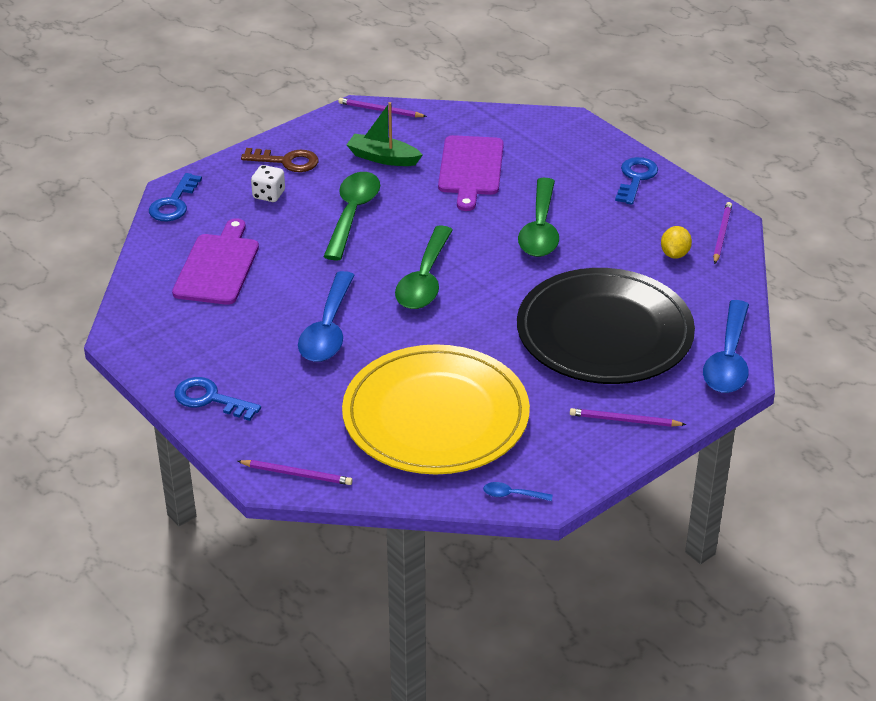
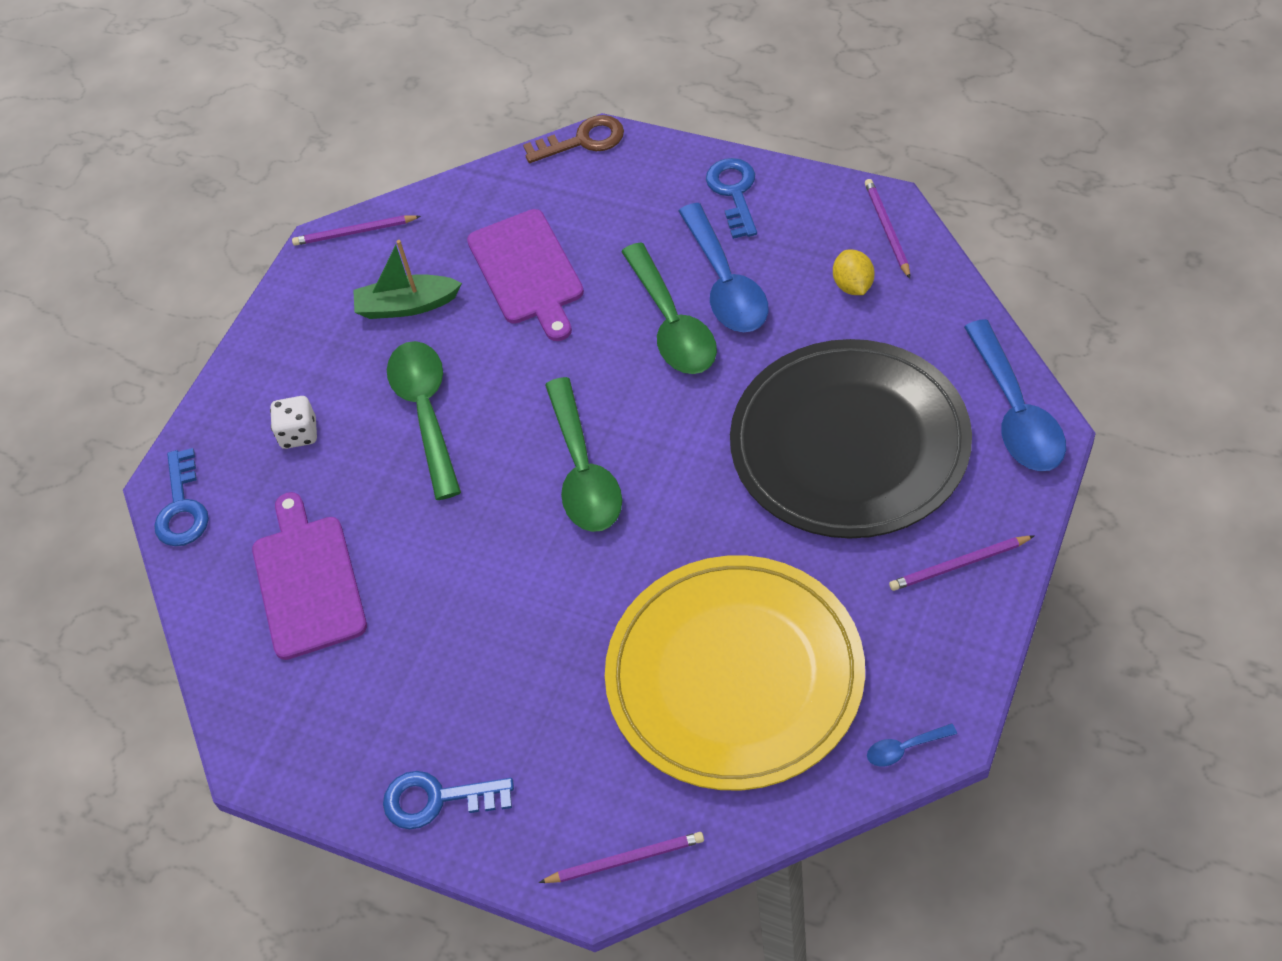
camera: 20 degrees left, 15 degrees up
(286, 161) = (287, 369): brown key -> brown key (582, 141)
(328, 329) = (514, 610): blue spoon -> blue spoon (725, 283)

